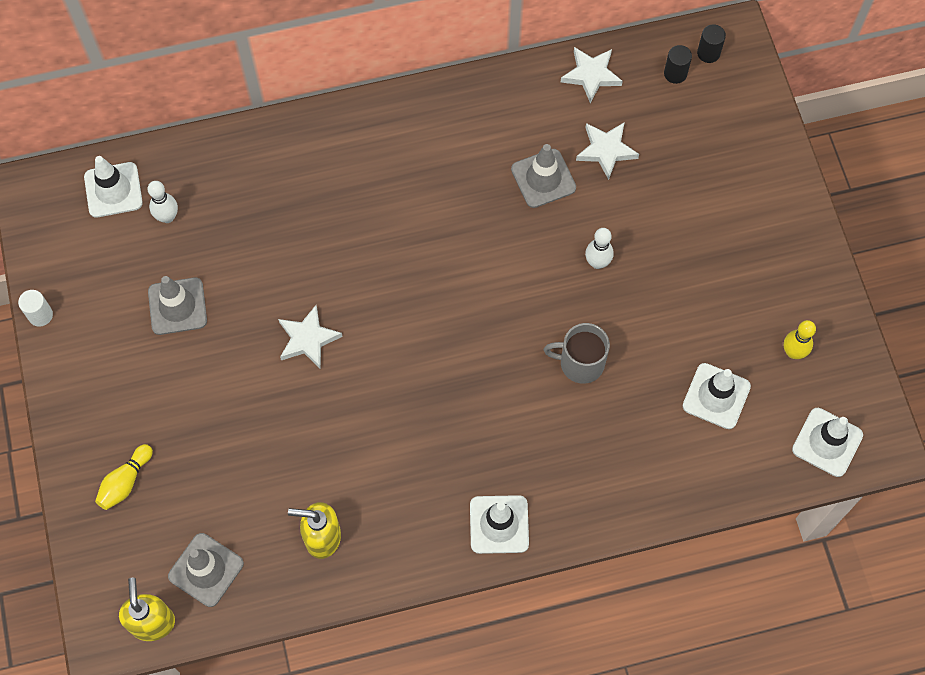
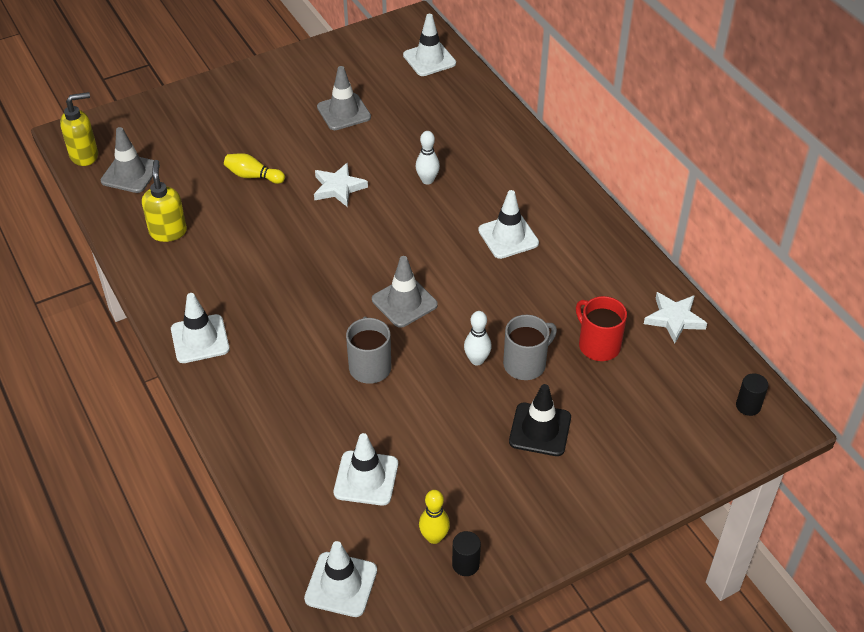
camera: 75 degrees right, 20 degrees down
(40, 315) = (314, 48): white cylinder -> none
(125, 482) = (193, 118): yellow bowling pin -> yellow bowling pin (253, 176)
(167, 217) = (417, 91): white bowling pin -> white bowling pin (427, 180)
(437, 188) = (508, 237): none -> white traffic cone
(543, 178) = (548, 305): grey traffic cone -> grey traffic cone (404, 302)
(606, 150) = (598, 345): white star -> red mug
(613, 220) = (525, 364): none -> grey mug
(675, 73) = (710, 383): black cylinder -> black cylinder (465, 564)
(695, 231) = (540, 429): none -> black traffic cone

